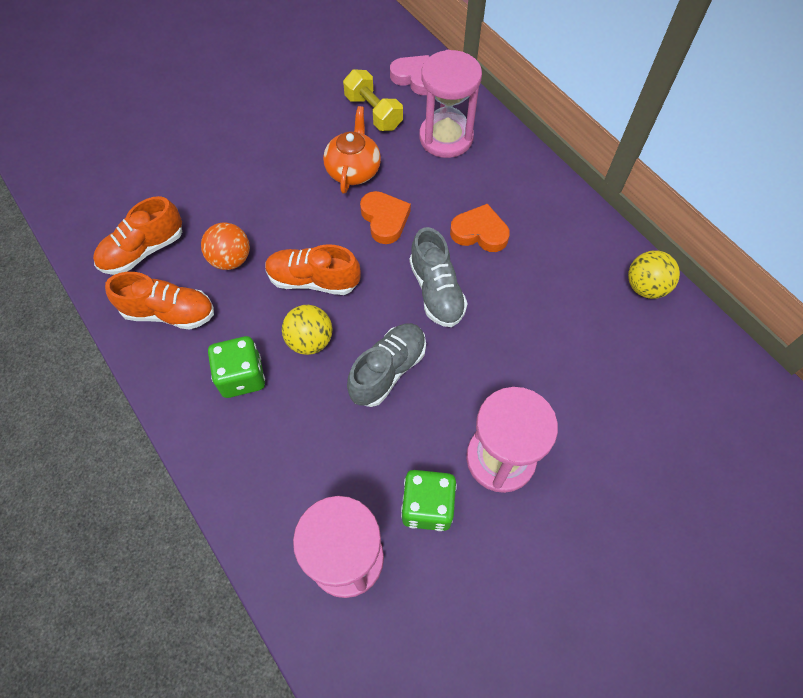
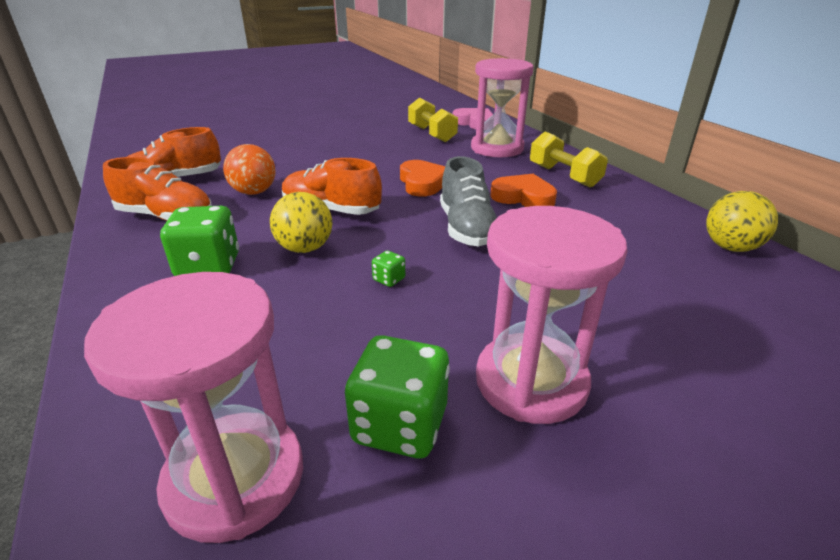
camera: 10 degrees right, 30 degrees down
(353, 170) = (402, 157): orange teapot -> none
(388, 370) = (389, 279): grey shoe -> green dice
(514, 187) = (563, 176): none -> yellow dumbbell

